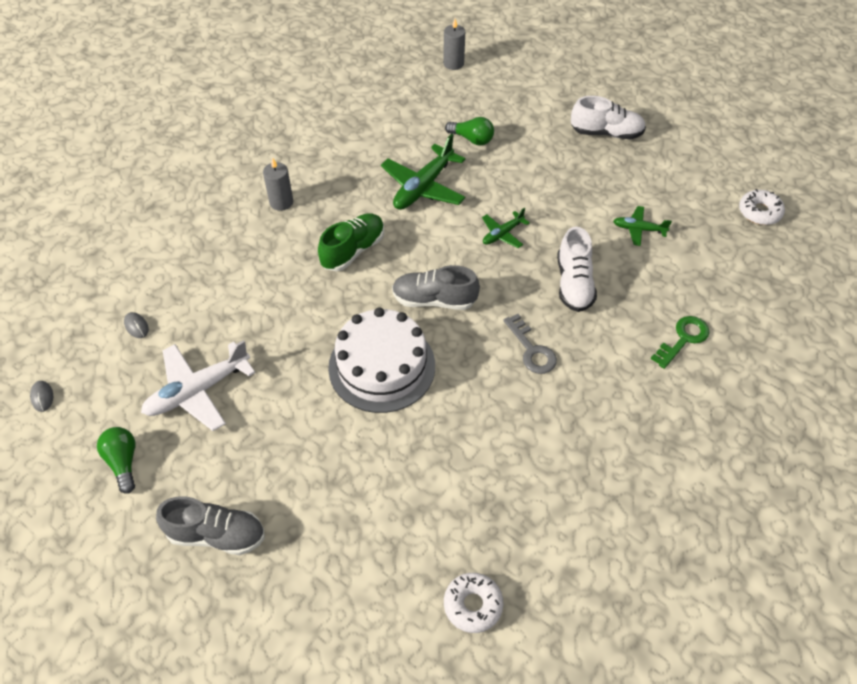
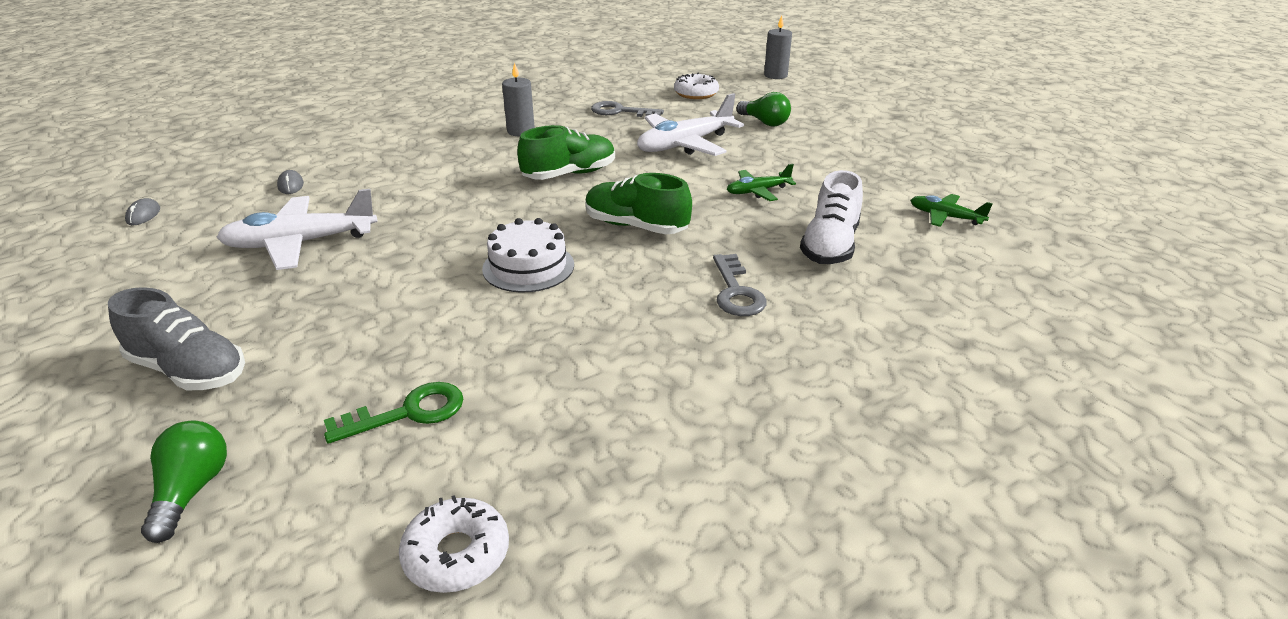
camera: 20 degrees right, 20 degrees down
(123, 462) = (161, 281): green light bulb -> green light bulb (191, 491)
(349, 152) = (620, 111): none -> grey key
(382, 366) = (528, 267): white cake -> white cake, size x0.62
(423, 187) = (685, 145): green plane -> white plane
(434, 300) = (636, 226): grey shoe -> green shoe
(606, 133) = (934, 140): white shoe -> none
(683, 339) = (973, 326): green key -> green key (408, 413)
(759, 212) = (1135, 231): white donut -> white donut (696, 93)

